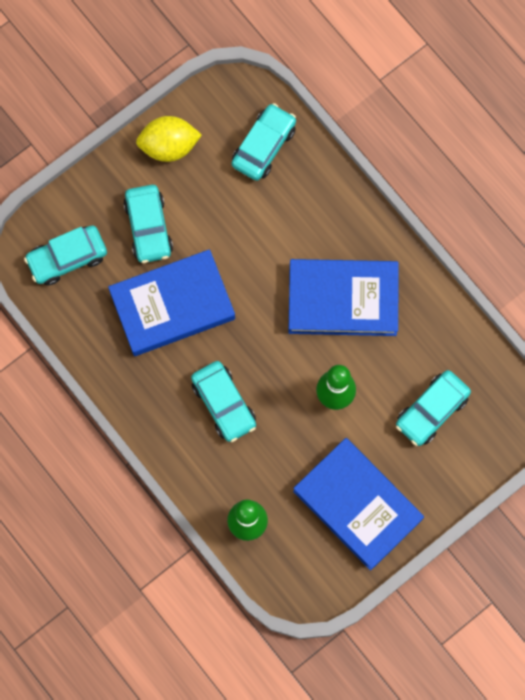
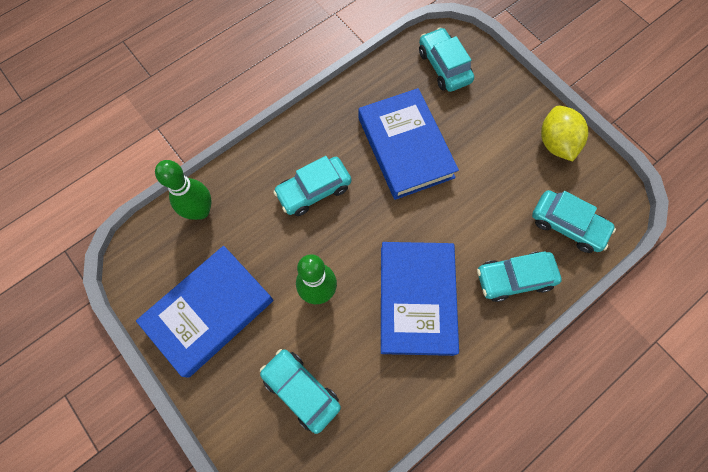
camera: 90 degrees right, 5 degrees down
(148, 227) = (476, 127): turquoise car -> turquoise car (514, 278)

